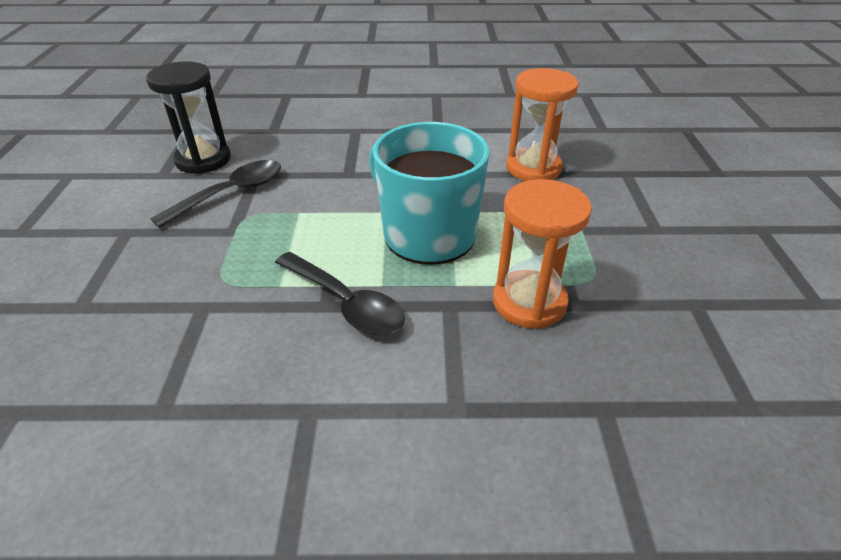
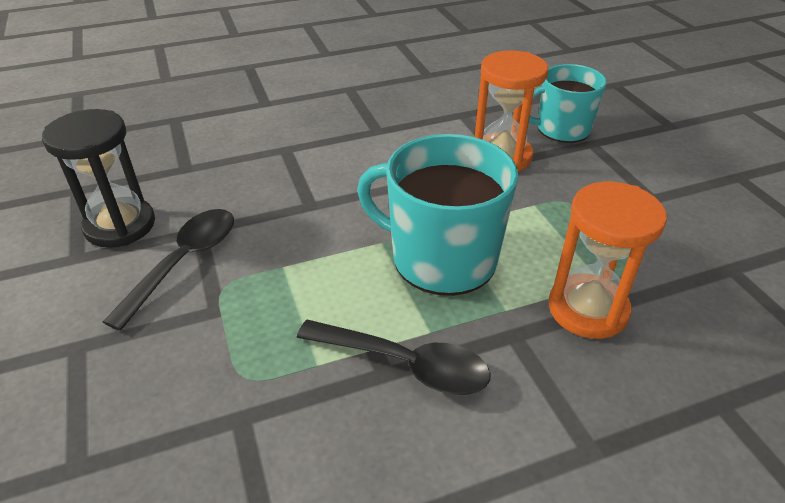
camera: 20 degrees left, 0 degrees up
(605, 157) = (562, 129): none -> turquoise mug

